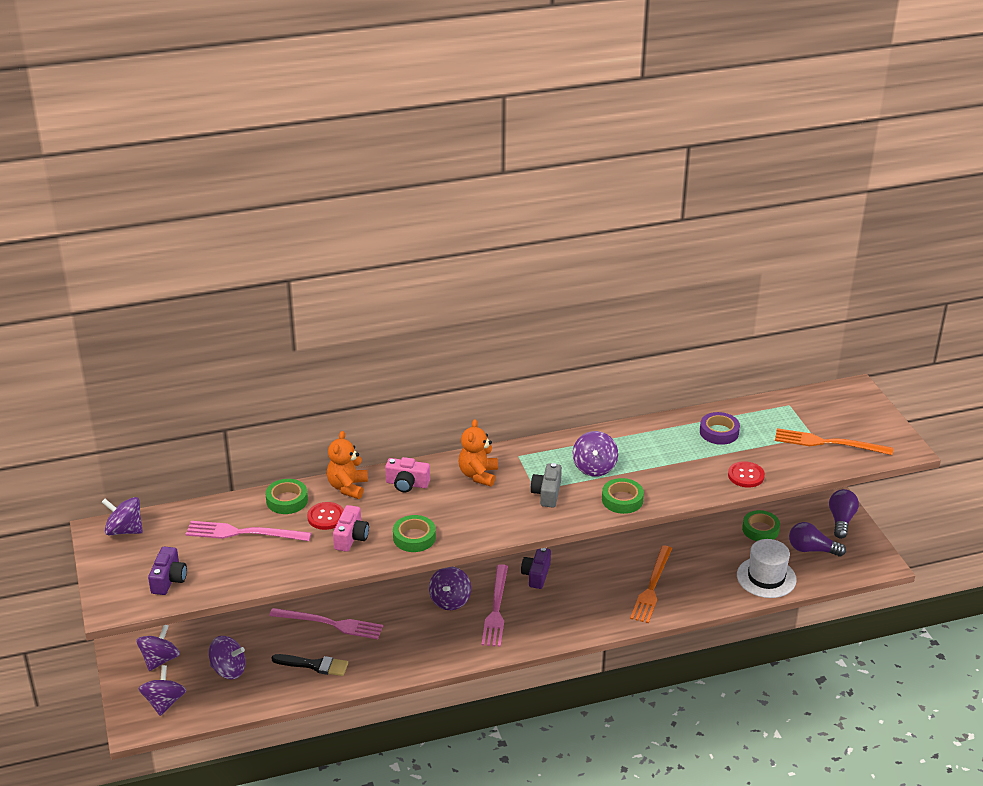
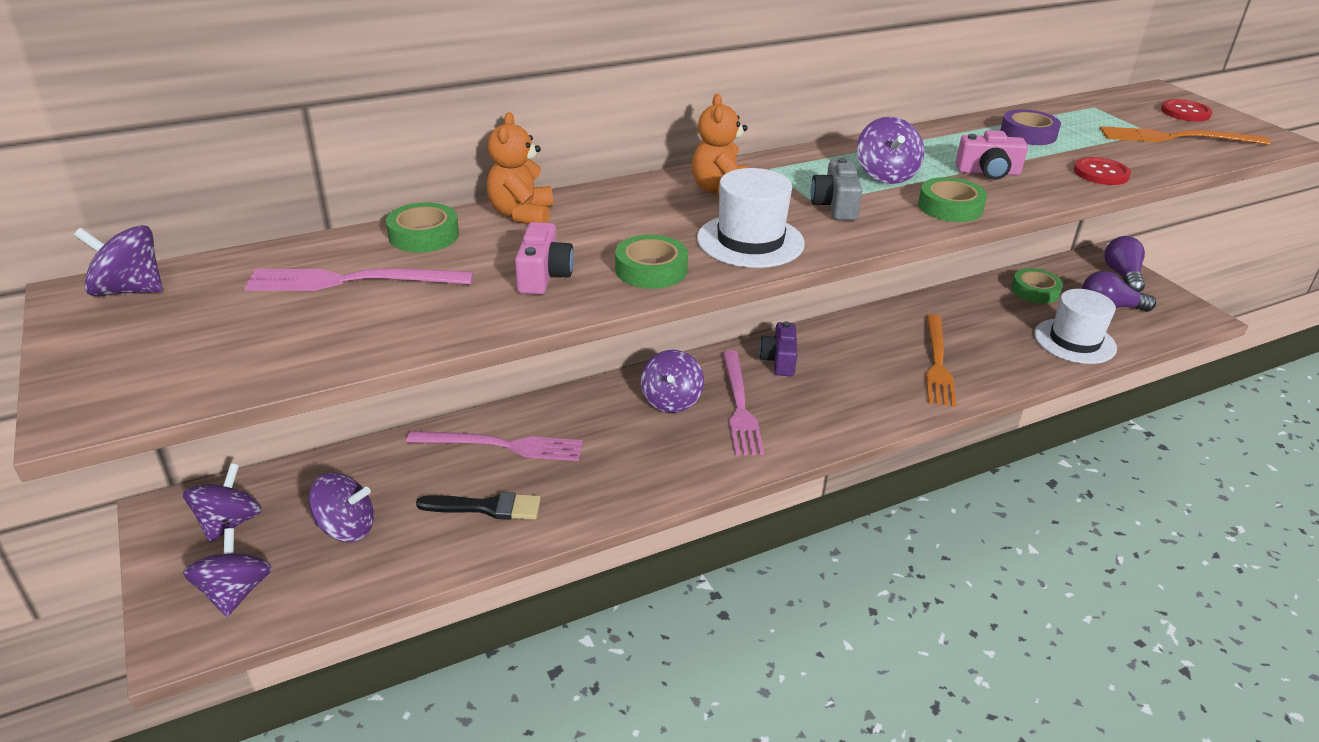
camera: 10 degrees left, 0 degrees up
(168, 580) = (208, 358): purple camera -> none
(326, 517) = (494, 252): red button -> red button (1185, 112)
(407, 484) = (615, 206): pink camera -> pink camera (988, 172)
(481, 519) = (750, 241): none -> white hat

